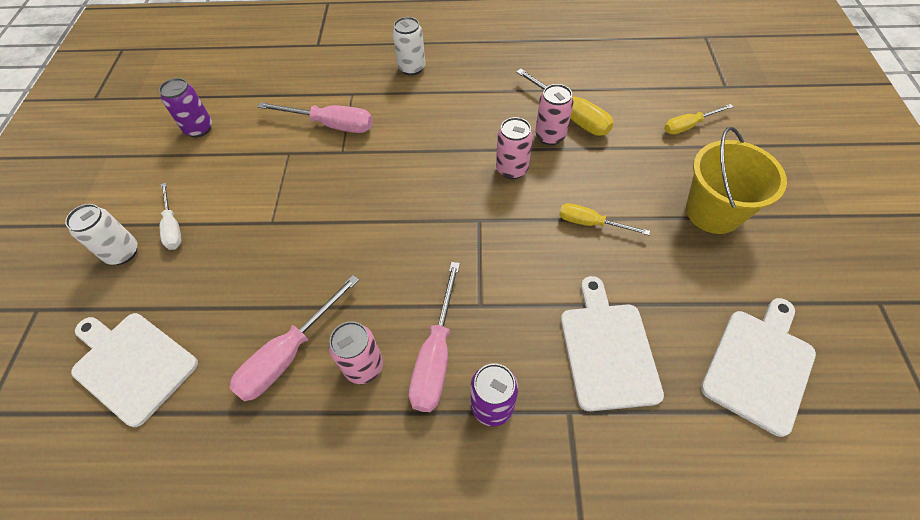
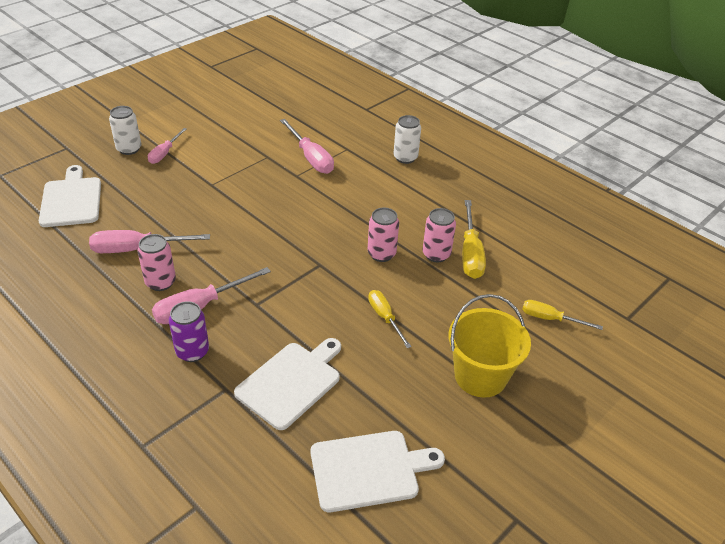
camera: 40 degrees right, 15 degrees down
(173, 227) = (164, 153): white screwdriver -> pink screwdriver
(199, 129) = (239, 114): purple can -> none

